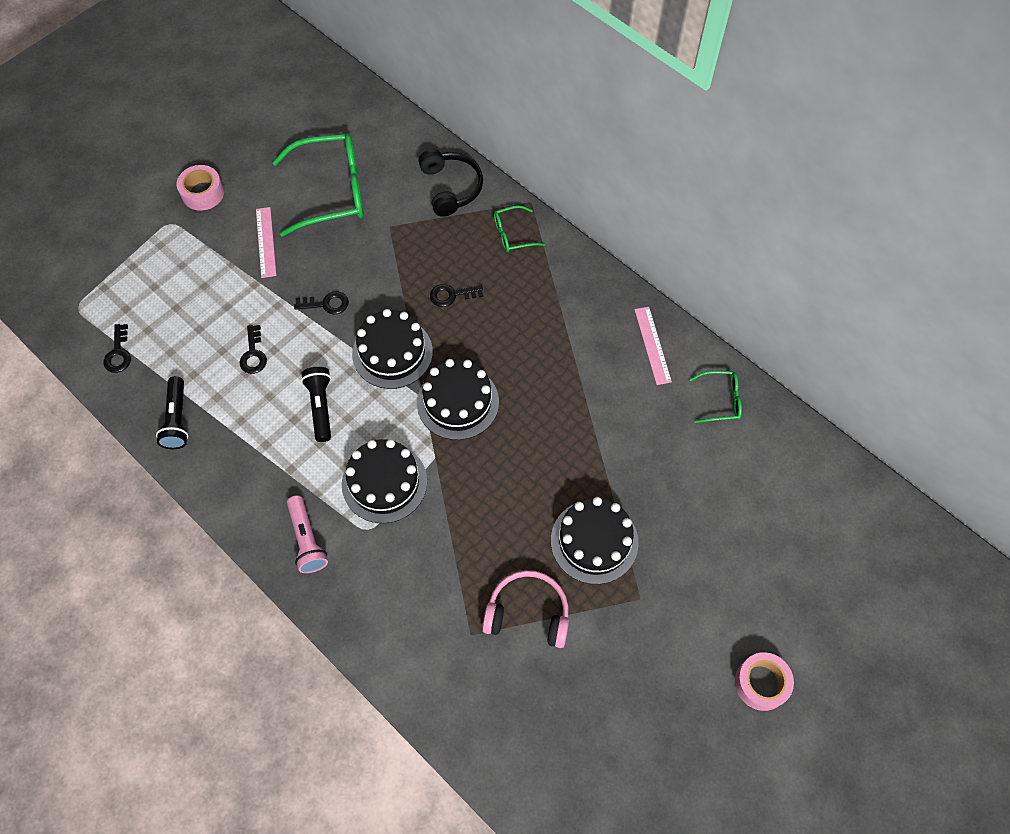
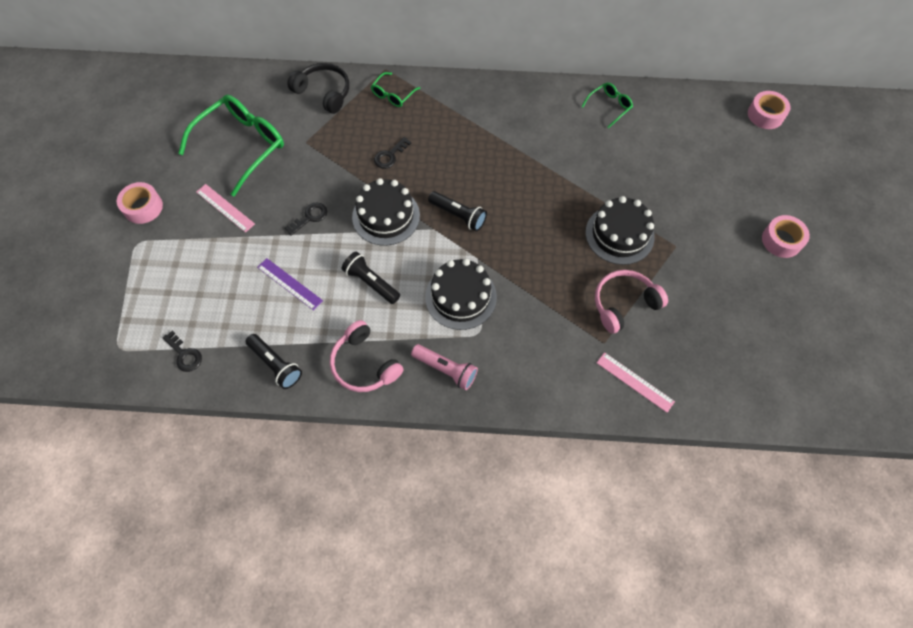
camera: 40 degrees left, 0 degrees up
(245, 478) = (364, 364): none -> pink headphones
(253, 354) = (289, 284): black key -> purple ruler
(458, 402) = (458, 215): black cake -> black flashlight
(652, 345) = (541, 102): pink ruler -> pink ruler (635, 382)
(890, 536) = (765, 115): none -> pink tape

